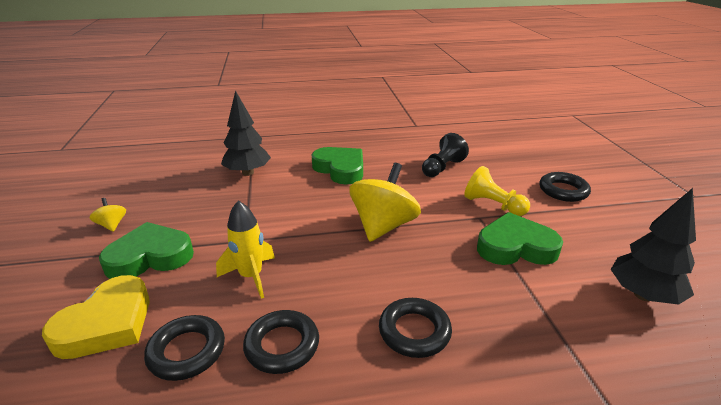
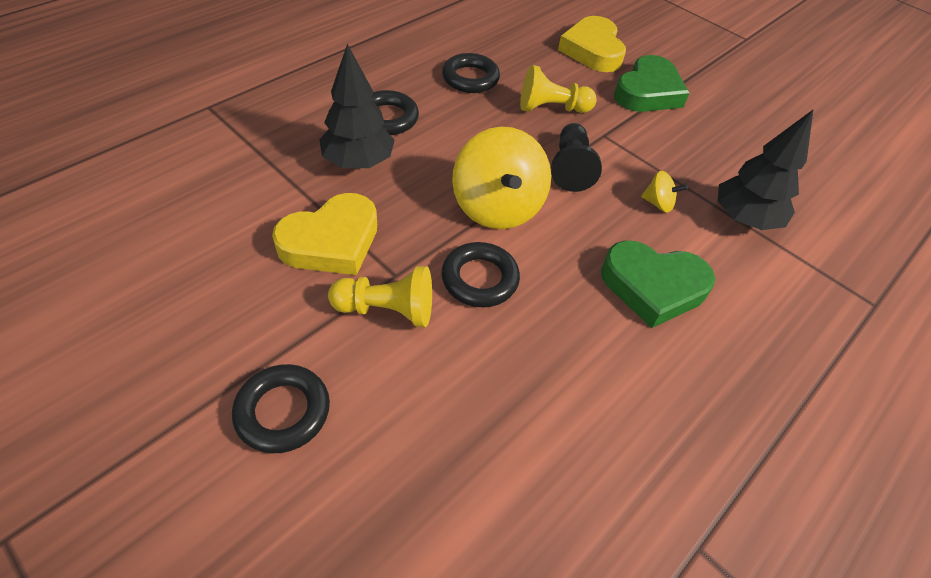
camera: 140 degrees right, 20 degrees up
(112, 225) = (729, 102): yellow spinning top -> yellow spinning top (658, 203)
(187, 351) = (523, 56): black ring -> black ring (479, 279)
(251, 276) = (551, 108): yellow rocket -> yellow pawn
(442, 168) = (516, 376): black pawn -> black pawn (570, 168)
(515, 247) = (331, 241): green heart -> yellow heart
(643, 295) = (179, 232): black tree -> black tree (358, 162)

